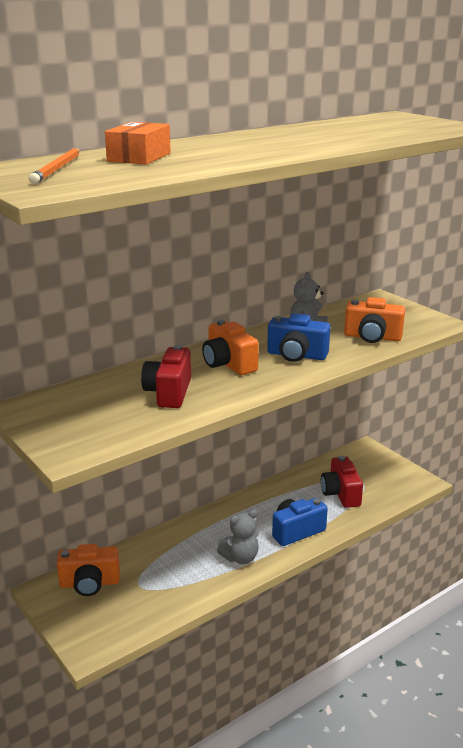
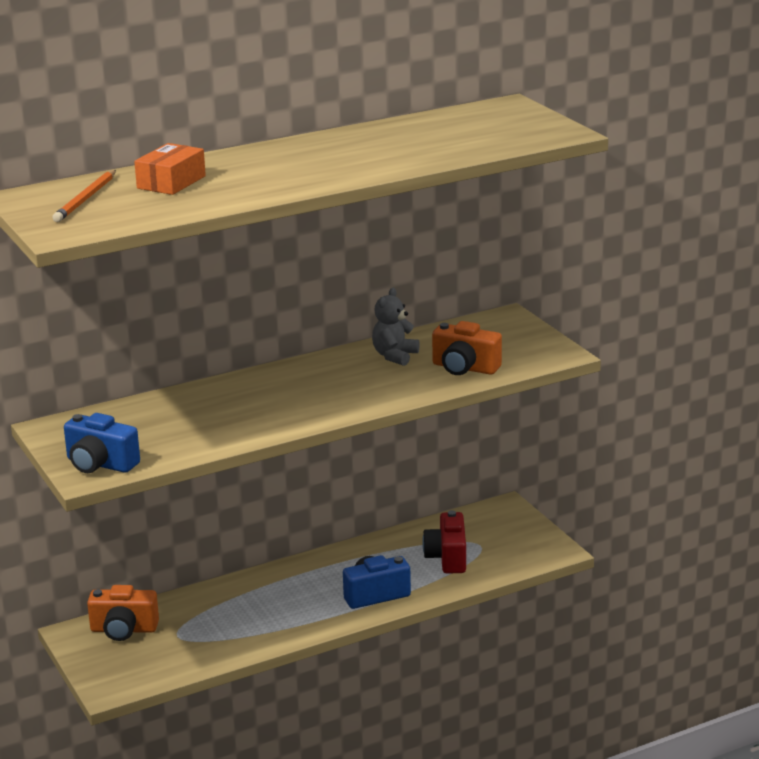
camera: 10 degrees right, 0 degrees up
(169, 393) = (206, 421): red camera -> none
(228, 364) = (283, 392): orange camera -> none
(240, 558) = (299, 617): grey teddy bear -> none
(296, 355) = (364, 386): blue camera -> blue camera (100, 464)

